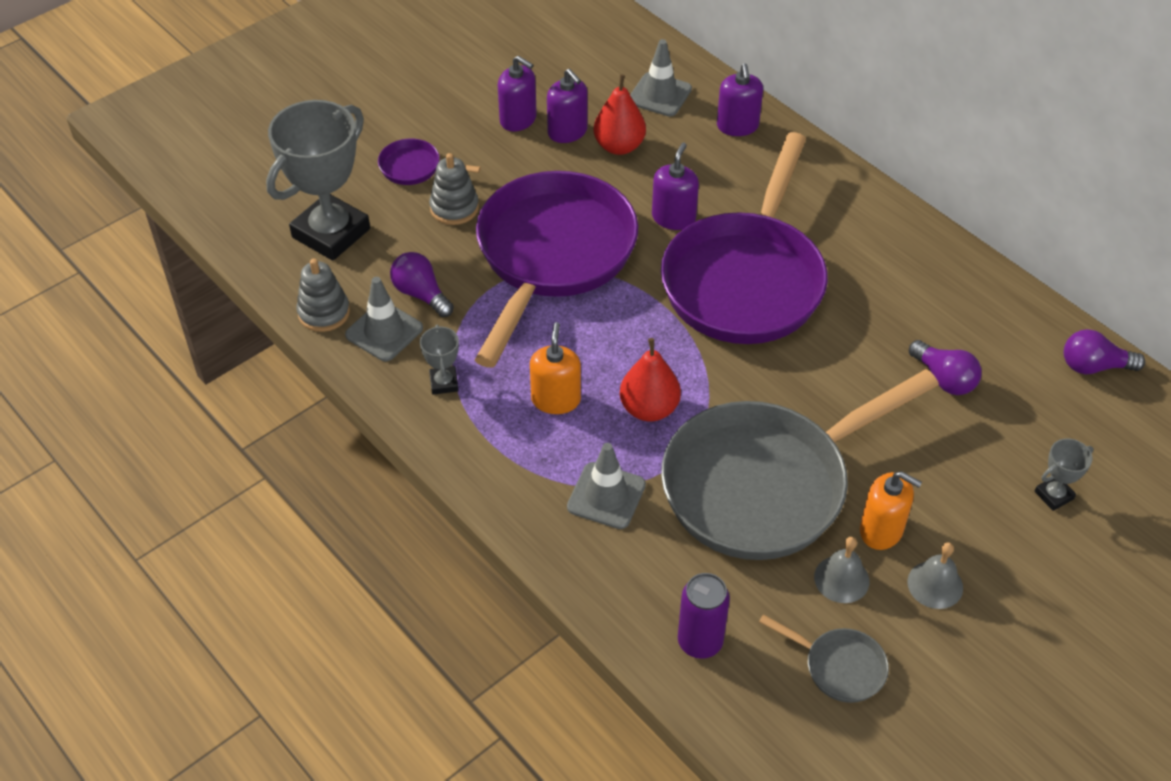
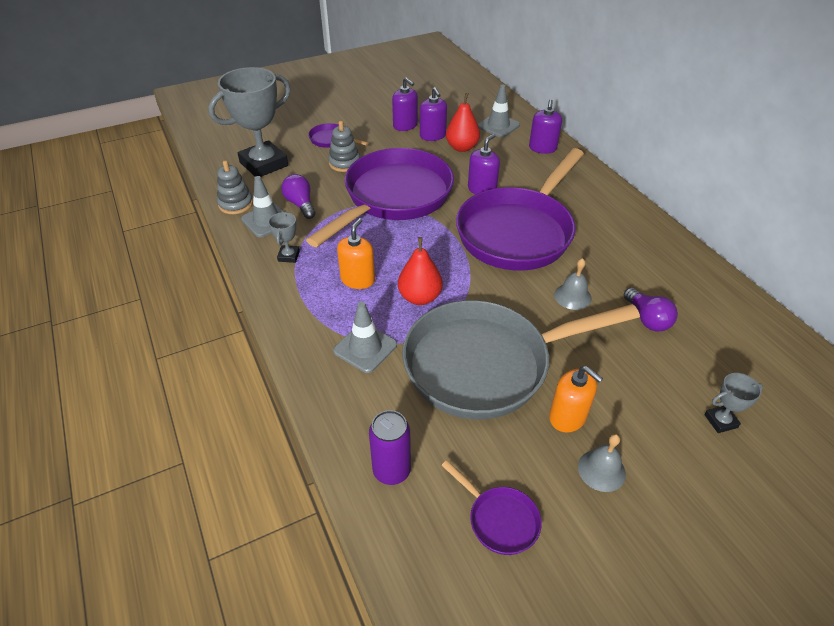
camera: 15 degrees right, 5 degrees down
(839, 667) = (499, 520): grey pan -> purple pan
(841, 579) = (523, 447): grey bell -> grey bell (572, 296)
(1093, 366) = (771, 333): purple light bulb -> none

